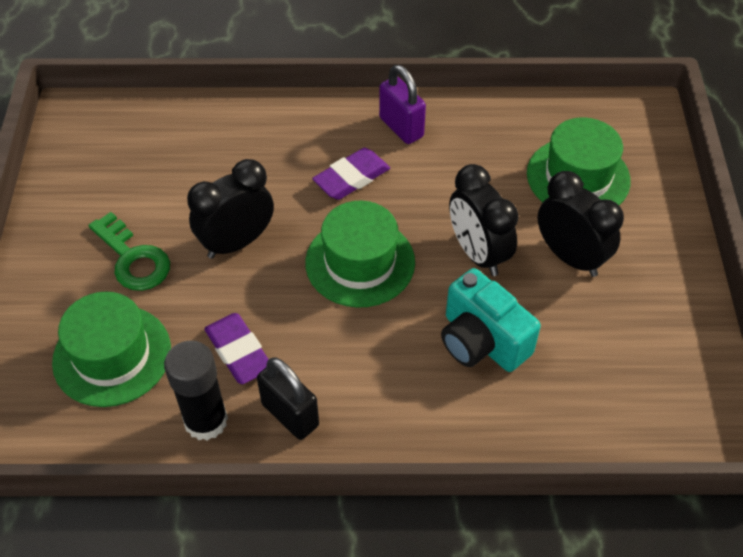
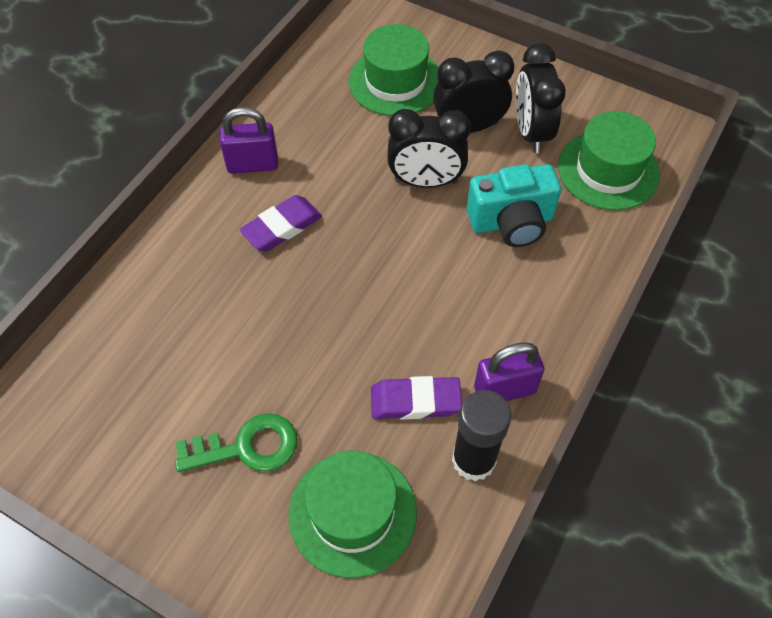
camera: 60 degrees left, 5 degrees up
(237, 242) = (290, 349): black clock -> black clock (531, 132)
(290, 415) = (504, 390): black padlock -> purple padlock
(351, 178) = (282, 227): purple eraser -> purple eraser turned 60 degrees clockwise
(360, 262) = (379, 265): green hat -> green hat (608, 170)

